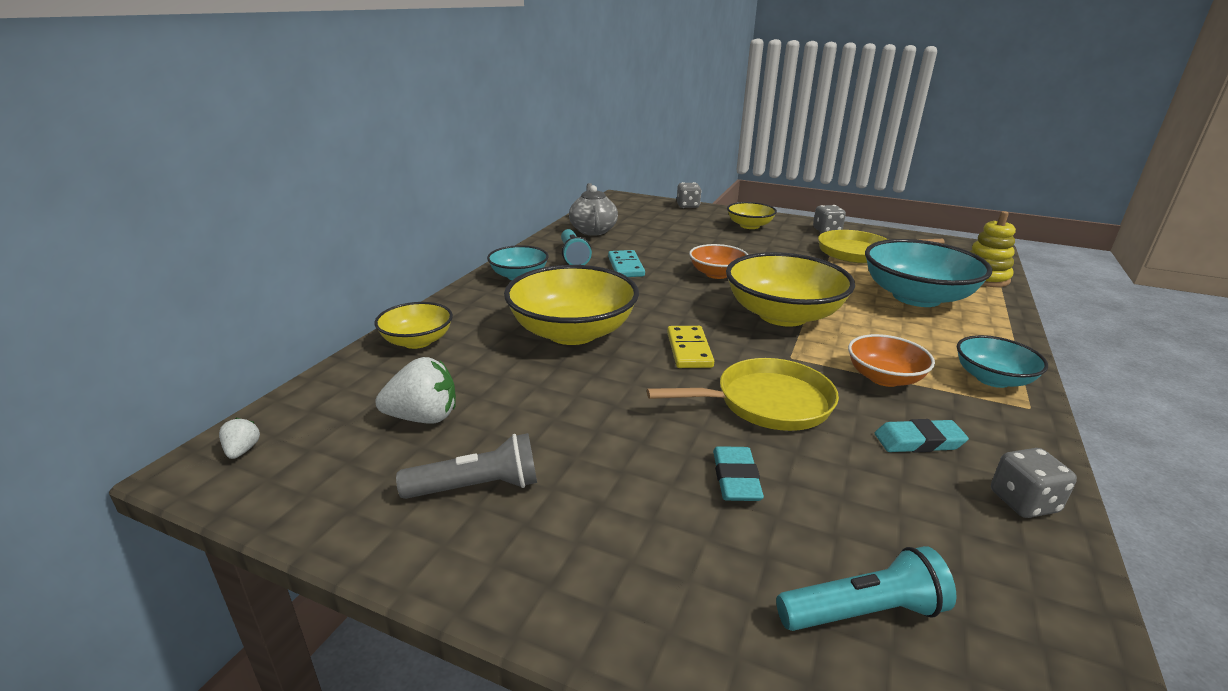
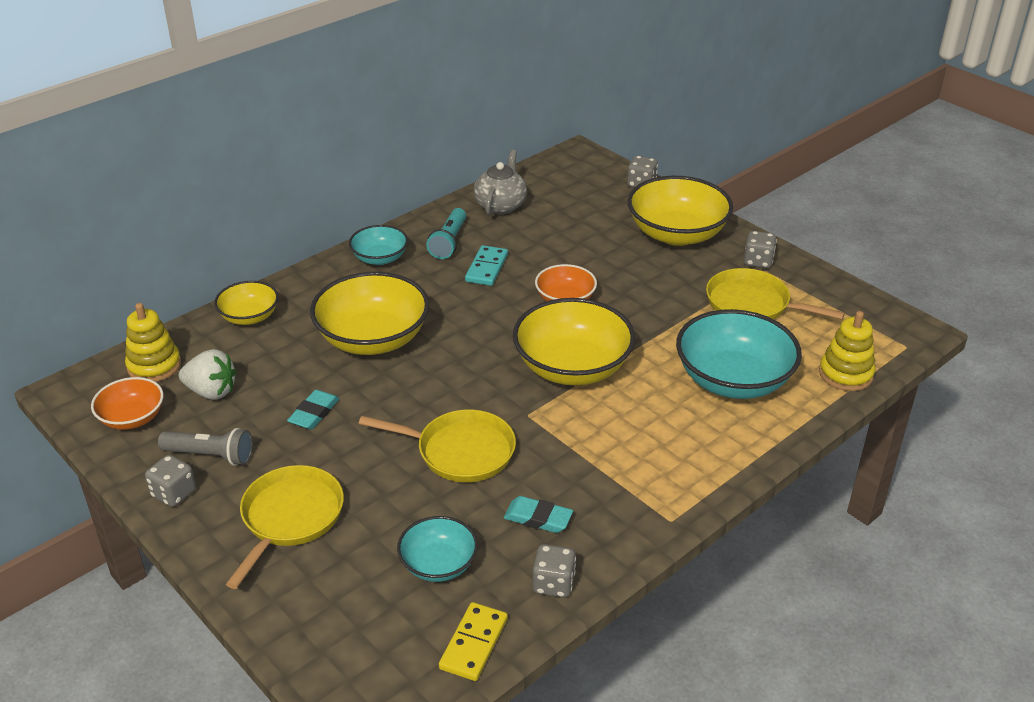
camera: 25 degrees right, 10 degrees up
(242, 451) = (92, 385): white strawberry -> none
(325, 409) = (154, 366): none -> yellow stacking toy
(457, 551) = (174, 493): none -> grey dice
(650, 530) = (290, 518): none -> yellow pan
(689, 350) = (450, 383): yellow domino -> yellow domino (474, 644)
(736, 478) = (375, 502): turquoise eraser -> turquoise eraser (314, 413)
(749, 226) = (677, 234): yellow bowl -> yellow bowl, size x1.81
(863, 612) = (364, 605): turquoise flashlight -> none
(884, 378) = (582, 457): orange bowl -> orange bowl (132, 418)
(992, 379) = (677, 486): turquoise bowl -> turquoise bowl (438, 564)

